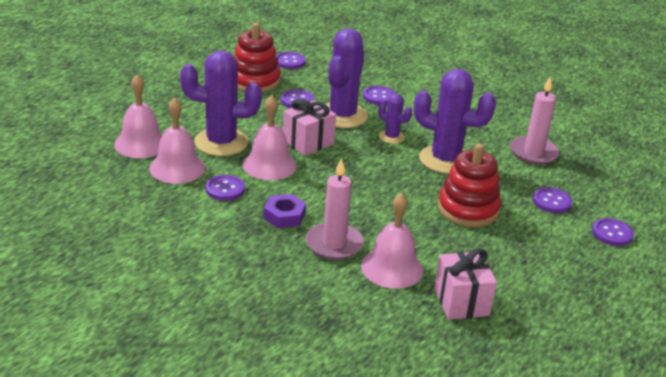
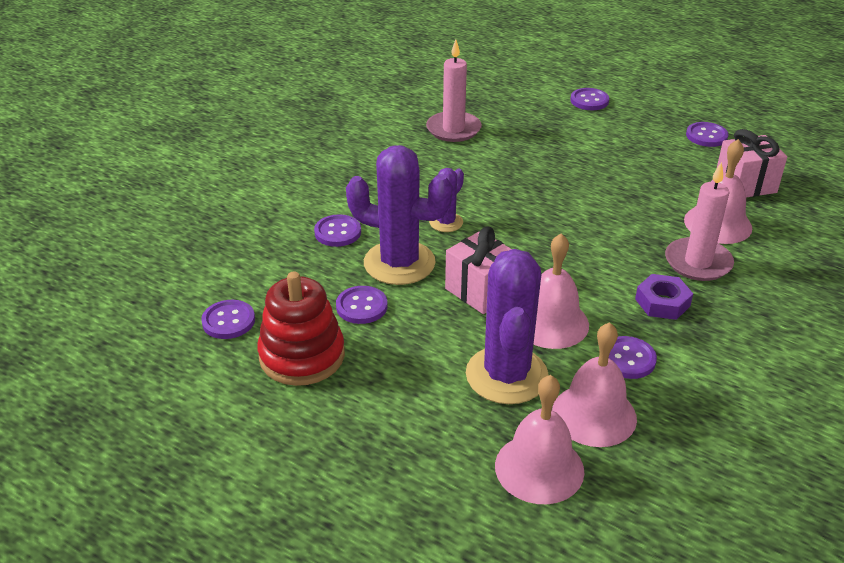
camera: 90 degrees left, 5 degrees up
(445, 160) = (488, 185): purple cactus -> none
(468, 209) = (585, 174): red stacking toy -> none
(551, 202) = (548, 126): purple button -> purple button (706, 136)

